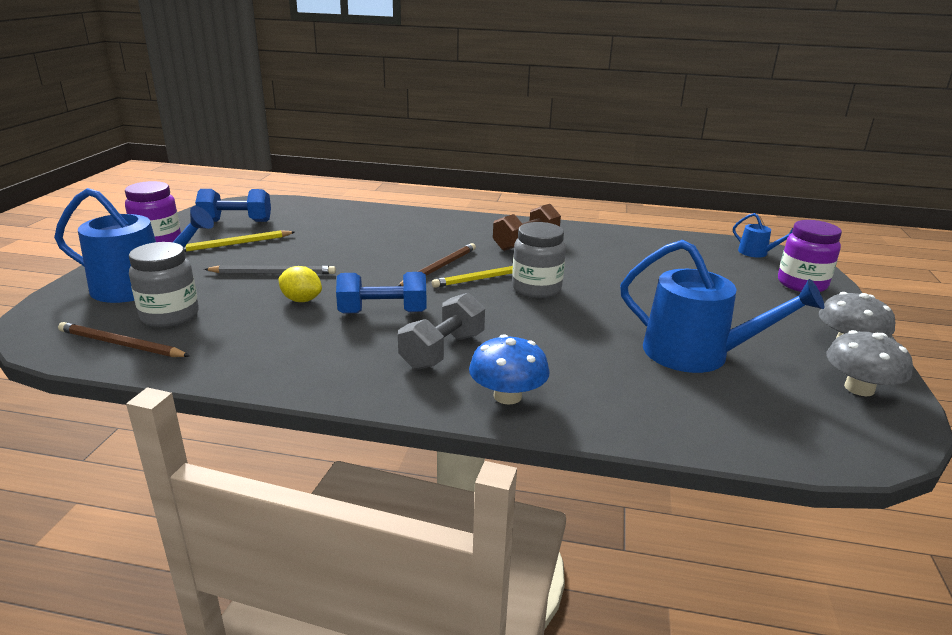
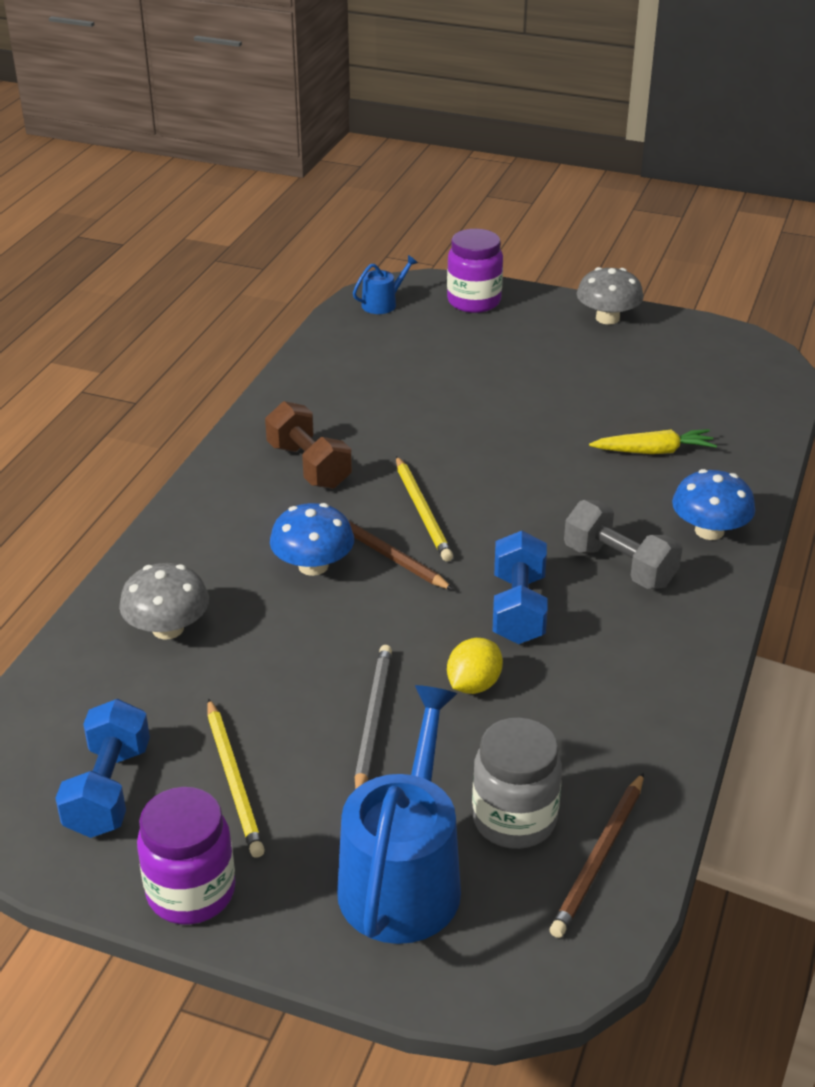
camera: 80 degrees left, 10 degrees up
(420, 250) = (313, 566): none -> blue mushroom
(536, 289) = (463, 478): grey jar -> none
(624, 368) = (653, 451): none -> yellow carrot
(696, 353) = (625, 403): blue watering can -> none
(859, 388) = (685, 338): grey mushroom -> grey mushroom (168, 628)

